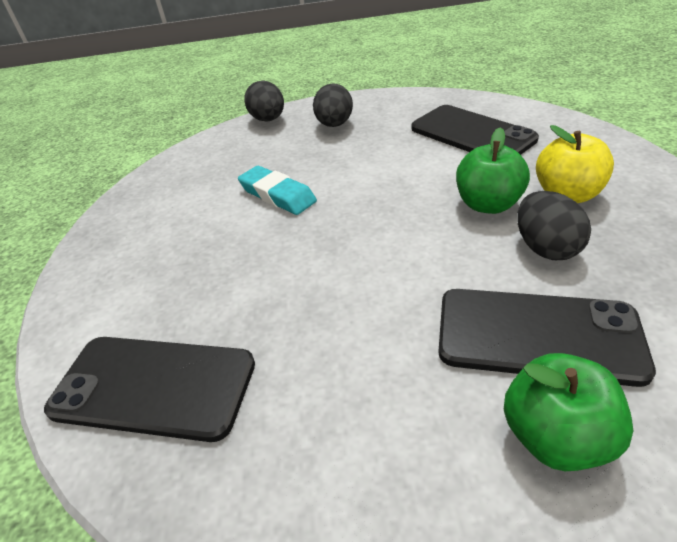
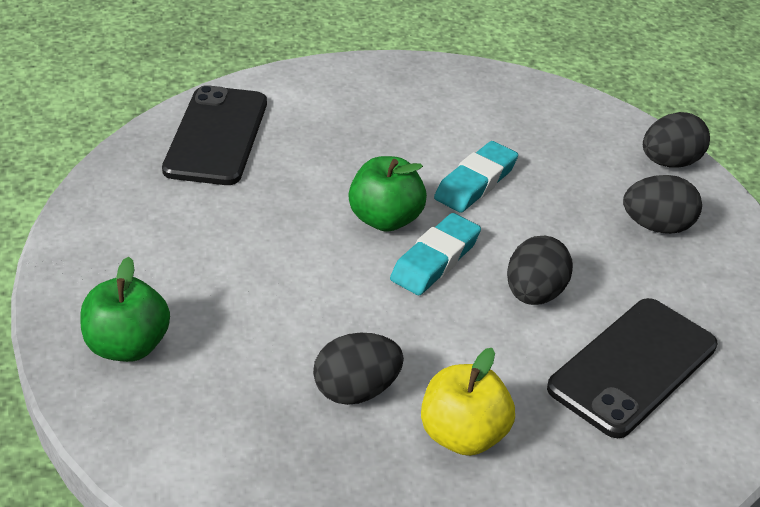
camera: 80 degrees right, 0 degrees up
(376, 212) = (435, 260): none -> turquoise eraser
(409, 168) = (534, 293): none -> black egg
(488, 204) = (445, 356): green apple -> green apple (385, 219)
(537, 335) = (230, 357): black phone -> none

